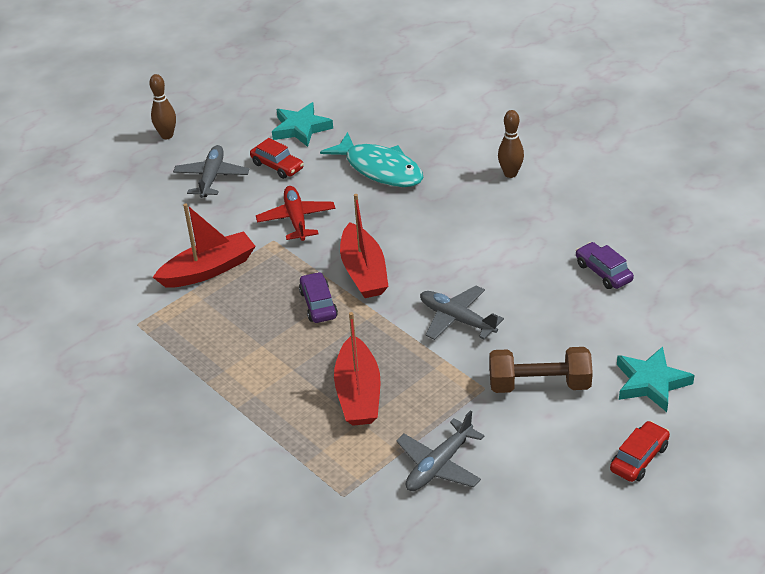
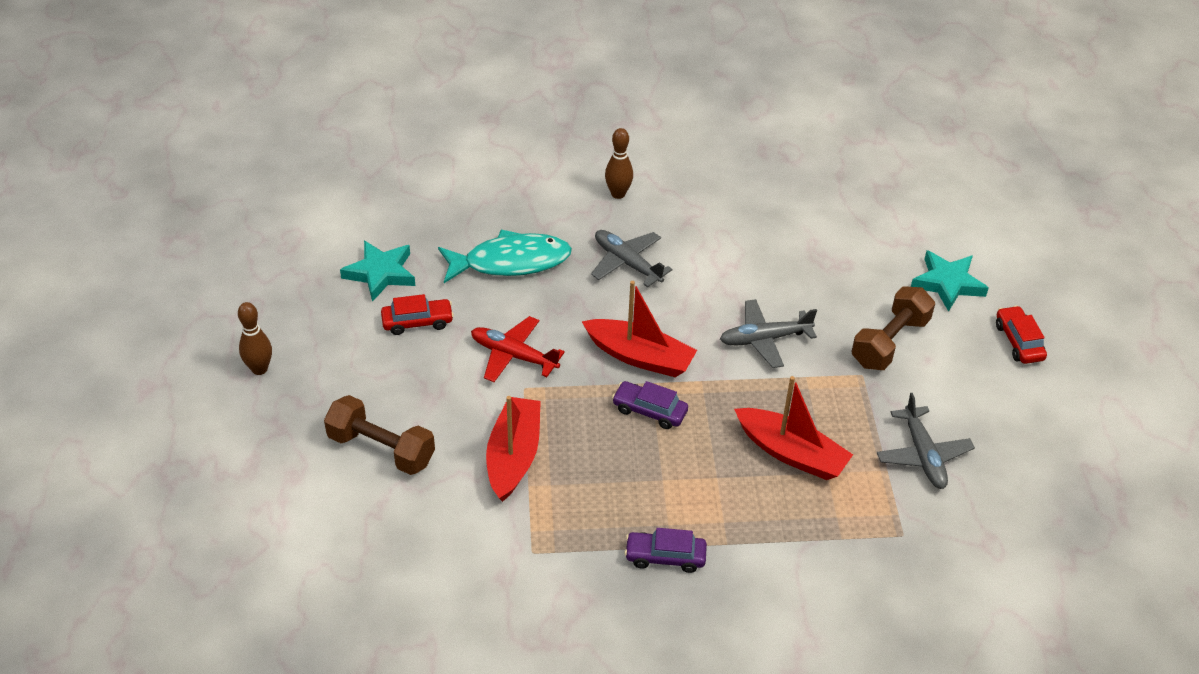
camera: 55 degrees left, 5 degrees up
(155, 216) = (381, 449): none -> brown dumbbell
(212, 177) = (374, 375): grey plane -> grey plane (627, 263)
(603, 272) = (800, 225): purple car -> purple car (665, 557)

